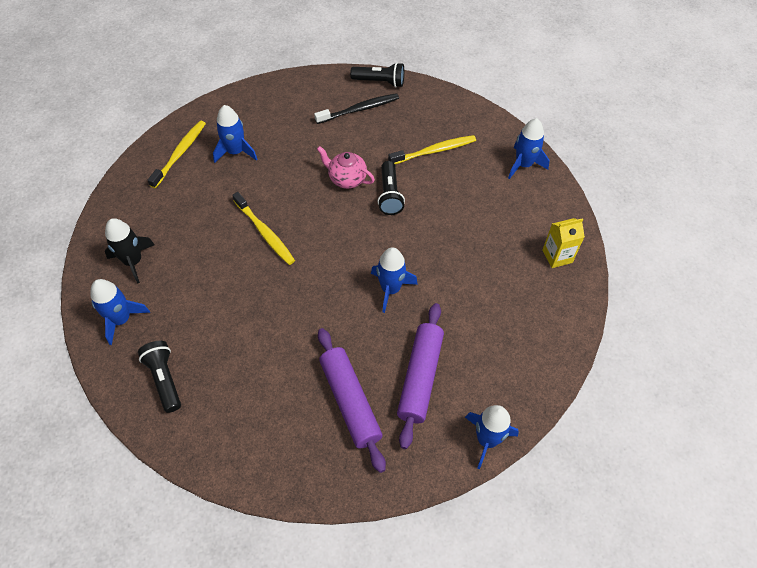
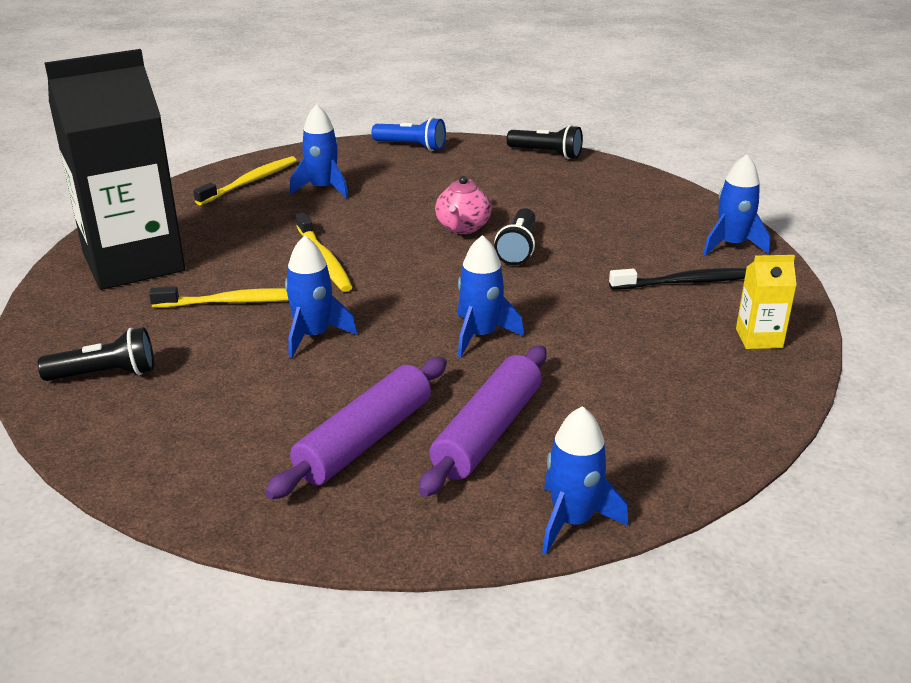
camera: 15 degrees right, 25 degrees down
(121, 319) = (84, 310): blue rocket -> blue rocket (313, 335)
(133, 261) = (133, 262): black rocket -> black carton
(164, 379) = (105, 374): black flashlight -> black flashlight turned 90 degrees clockwise
(282, 89) = (411, 146): none -> blue flashlight
(346, 179) = (462, 228): pink teapot -> pink teapot turned 120 degrees counterclockwise
(350, 401) = (365, 440): purple rolling pin -> purple rolling pin turned 45 degrees clockwise
(359, 109) = (508, 172): black toothbrush -> black toothbrush (687, 282)
(434, 151) = (600, 218): yellow toothbrush -> yellow toothbrush (236, 302)

